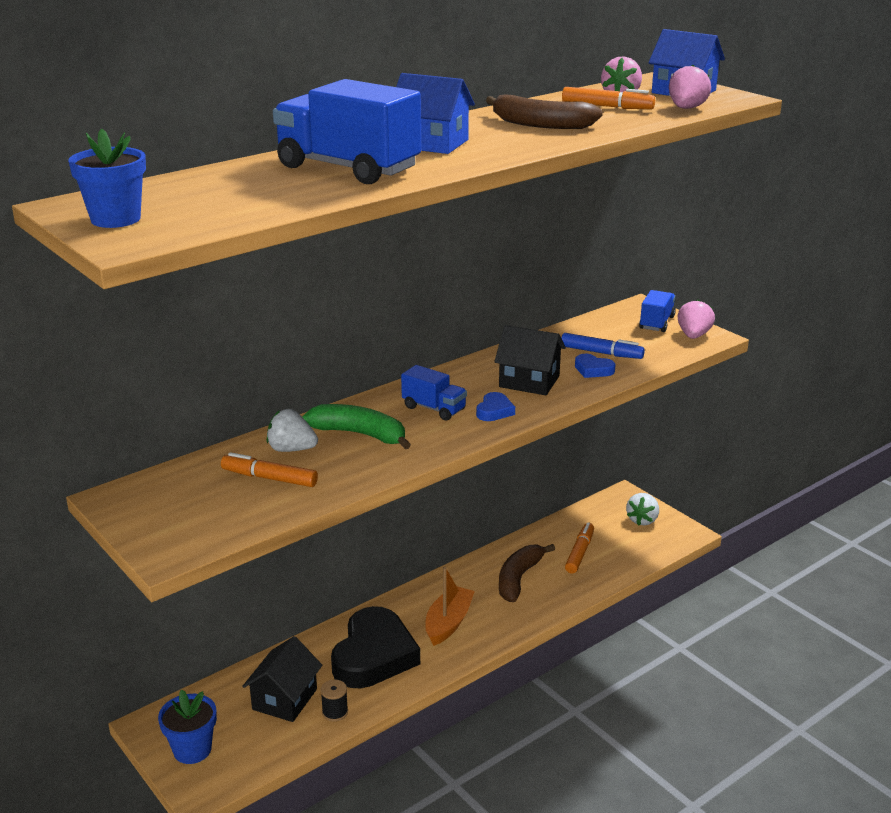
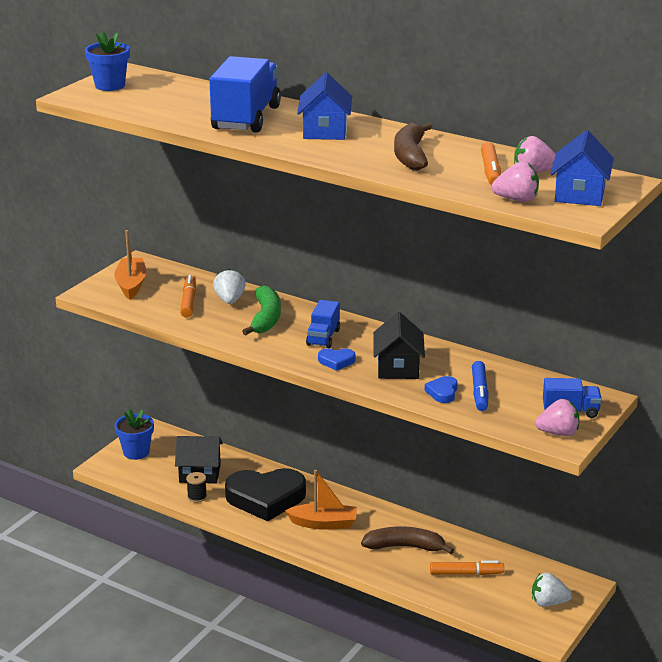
camera: 70 degrees right, 0 degrees up
(176, 514) = (131, 284): none -> orange boat

